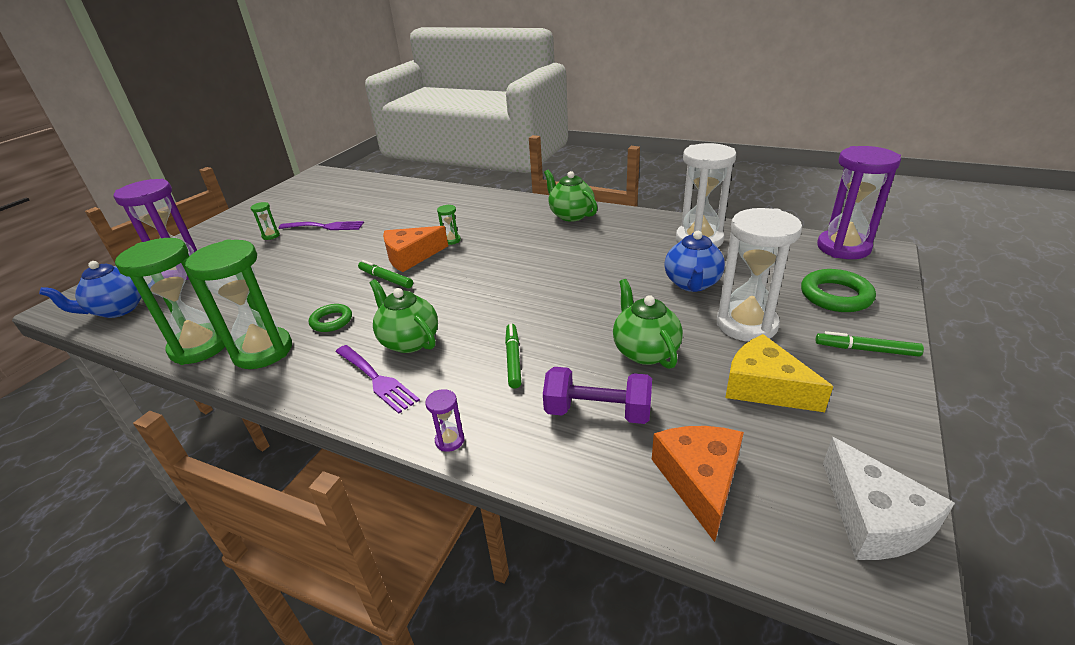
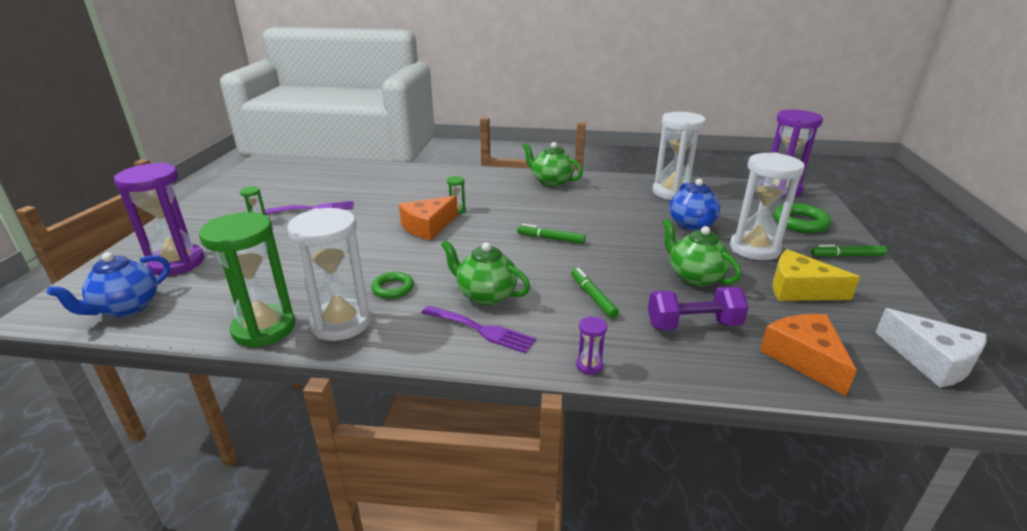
camera: 20 degrees left, 5 degrees down
(263, 351) = (341, 323): green hourglass -> white hourglass
(386, 279) = (418, 247): green marker -> green marker (551, 239)

